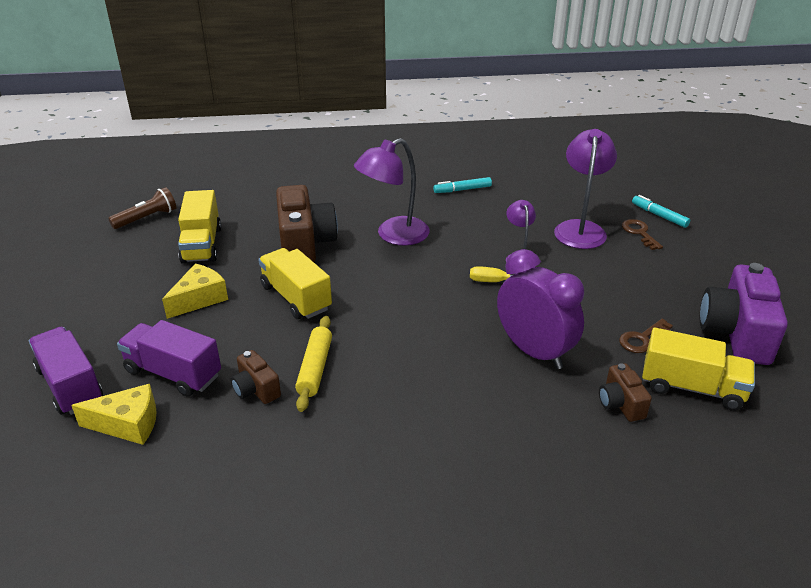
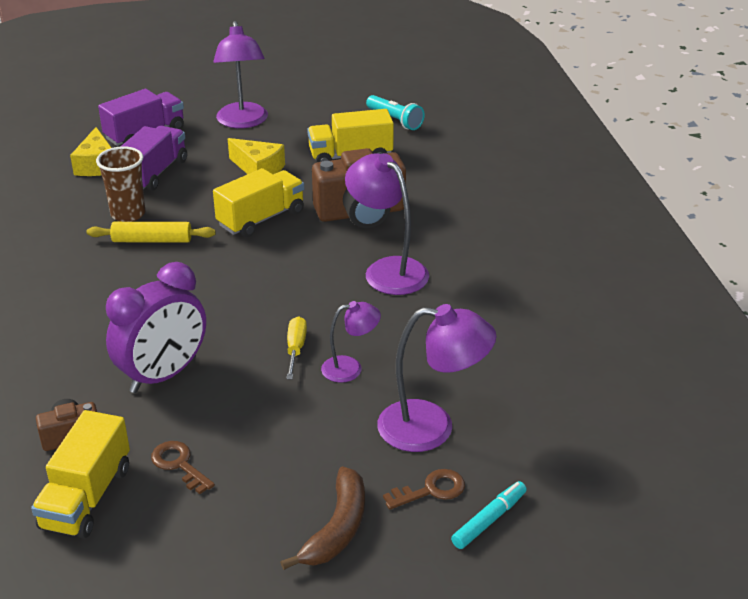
camera: 85 degrees right, 0 degrees up
(89, 309) = (243, 122): none -> purple lamp
(147, 218) = (395, 120): brown flashlight -> turquoise flashlight
(256, 389) = (128, 214): brown camera -> brown cup
(462, 190) = (515, 319): turquoise marker -> none
(684, 269) = (337, 528): none -> brown banana
(736, 333) = (184, 559): purple camera -> none

